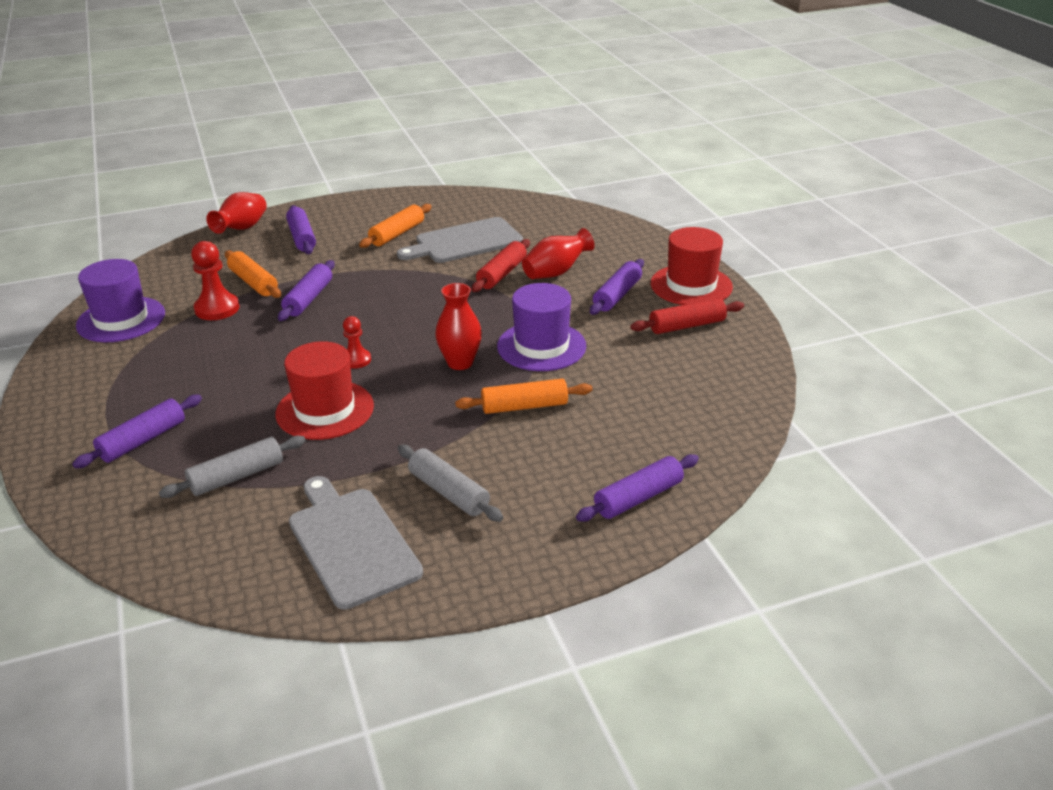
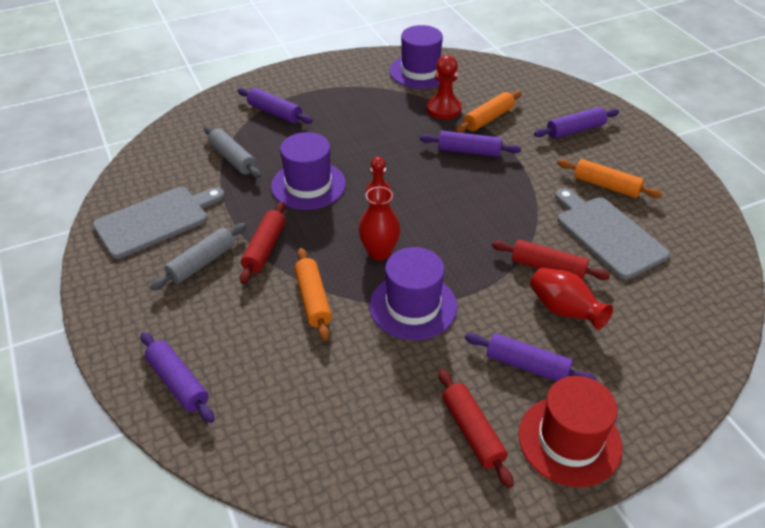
camera: 85 degrees right, 10 degrees up
(242, 229) = (579, 96): red vase -> none
(325, 410) = (308, 185): red hat -> purple hat
(434, 442) = (264, 248): none -> red rolling pin

